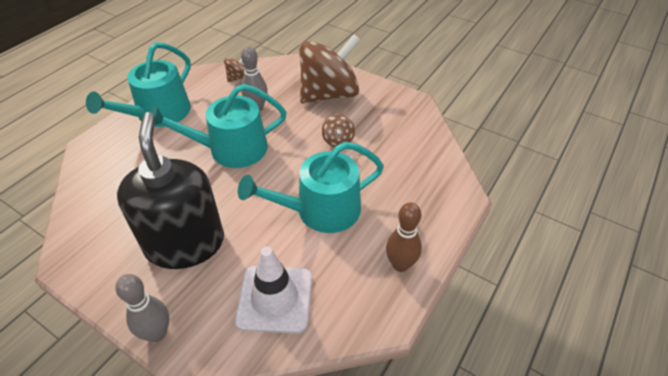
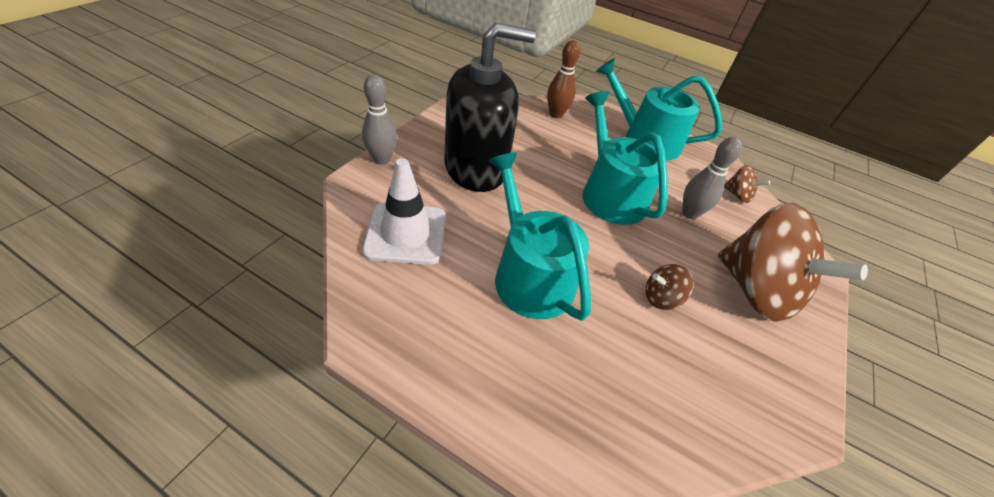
camera: 80 degrees right, 0 degrees up
(400, 264) = (444, 360): brown bowling pin -> brown bowling pin (556, 114)

